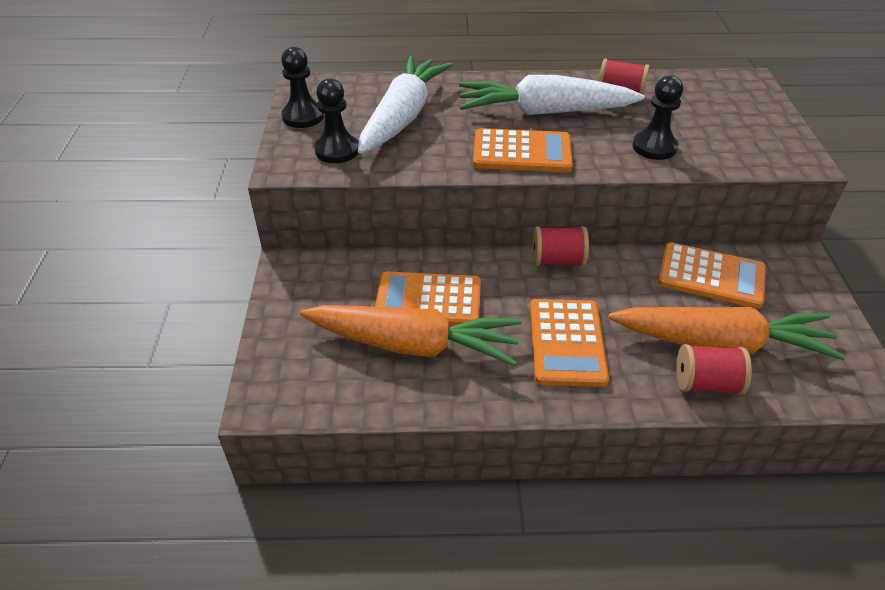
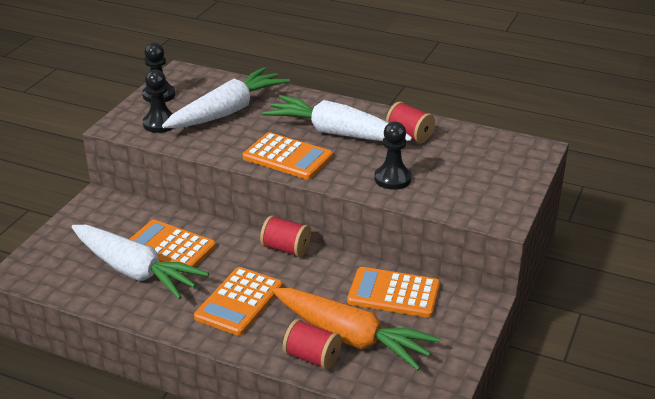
camera: 25 degrees right, 10 degrees down
(414, 345) = (135, 271): orange carrot -> white carrot
(711, 276) = (394, 293): orange calculator -> orange calculator turned 150 degrees clockwise

